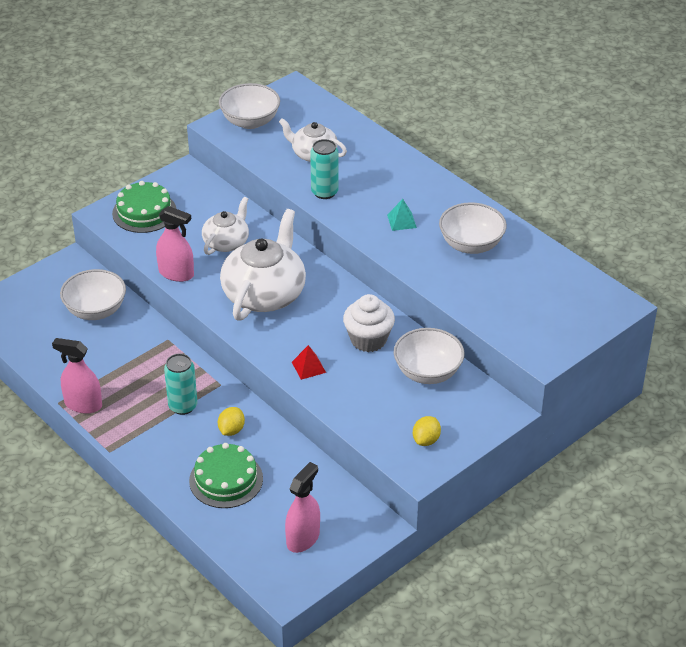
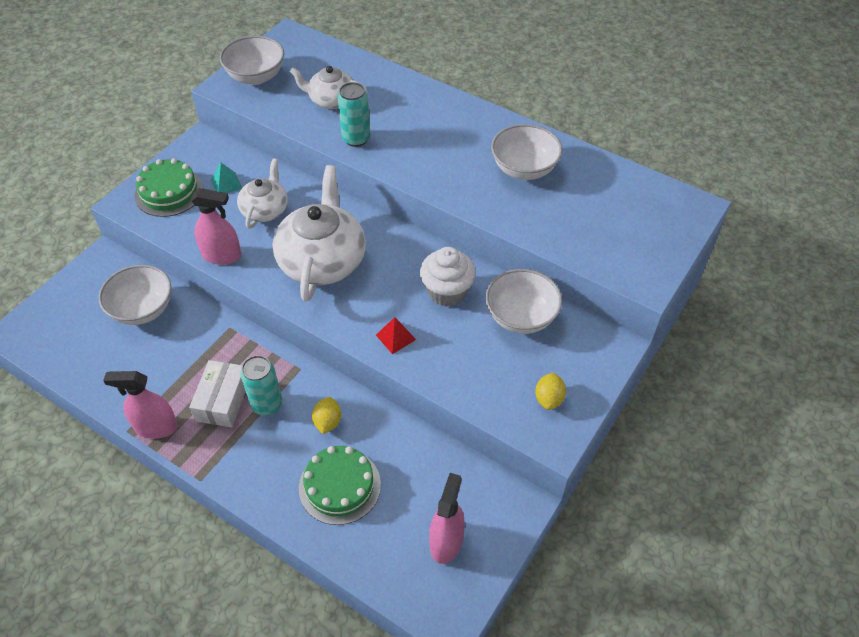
camera: 15 degrees left, 10 degrees up
(145, 395) = (223, 400): none -> white box
(402, 221) = (445, 156): turquoise pyramid -> turquoise pyramid (226, 184)

